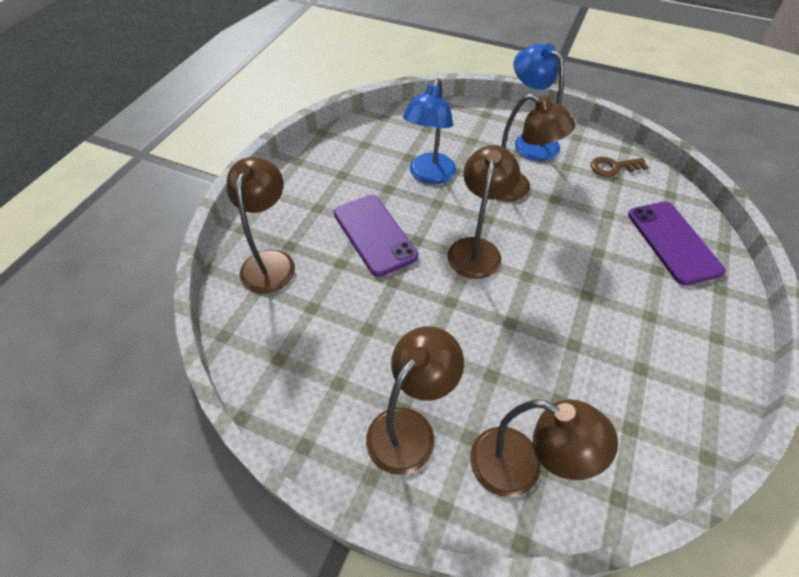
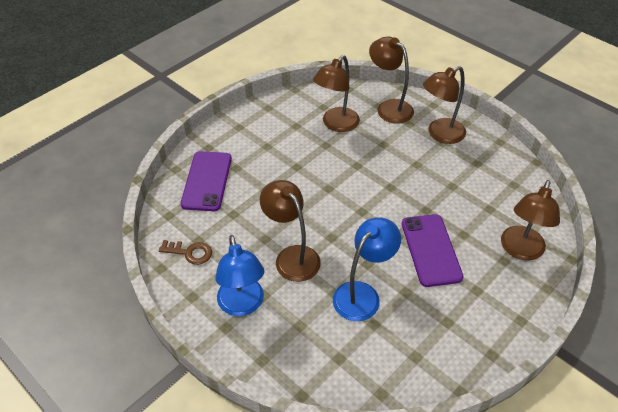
camera: 160 degrees left, 5 degrees down
(476, 249) = (354, 216): brown lamp -> brown lamp (336, 124)

